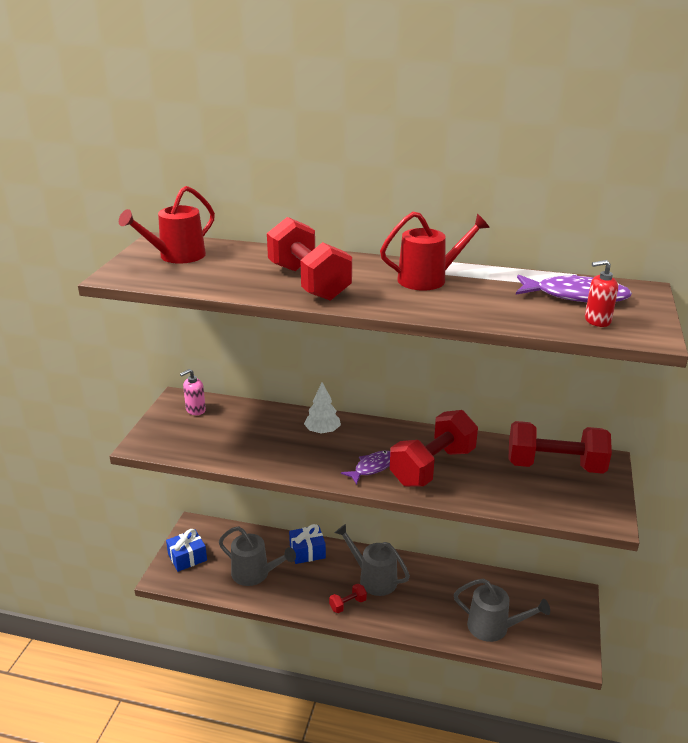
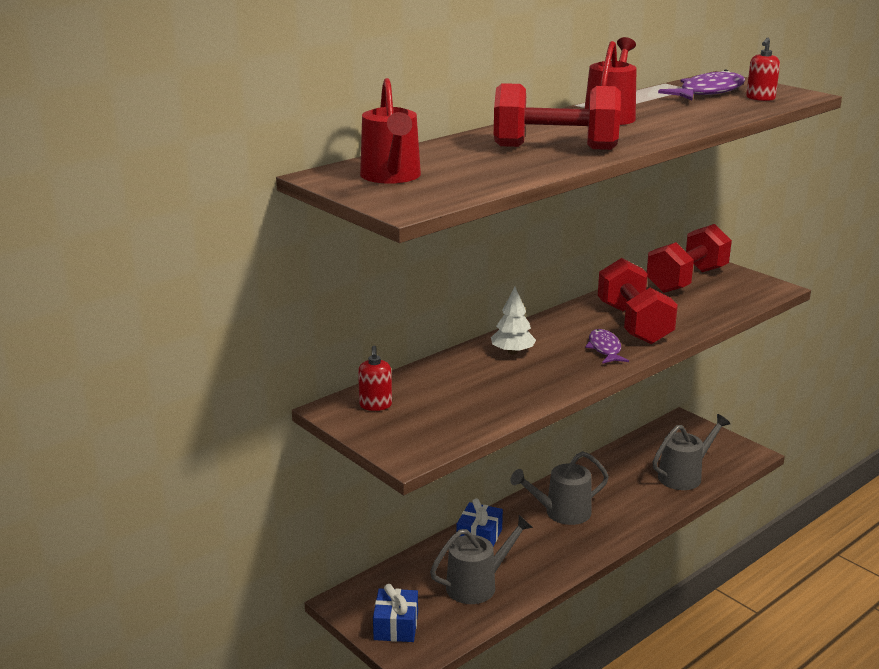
camera: 55 degrees left, 5 degrees down
(195, 410) = (375, 405): pink soap dispenser -> red soap dispenser
(348, 604) = (583, 542): red dumbbell -> none

